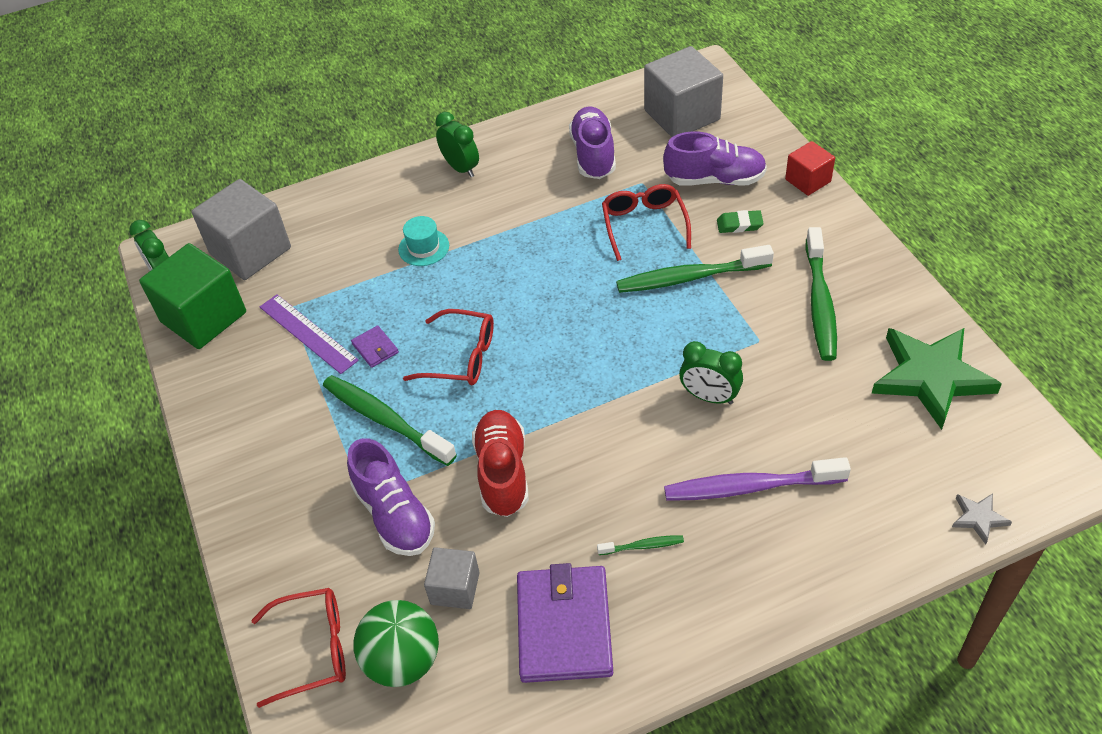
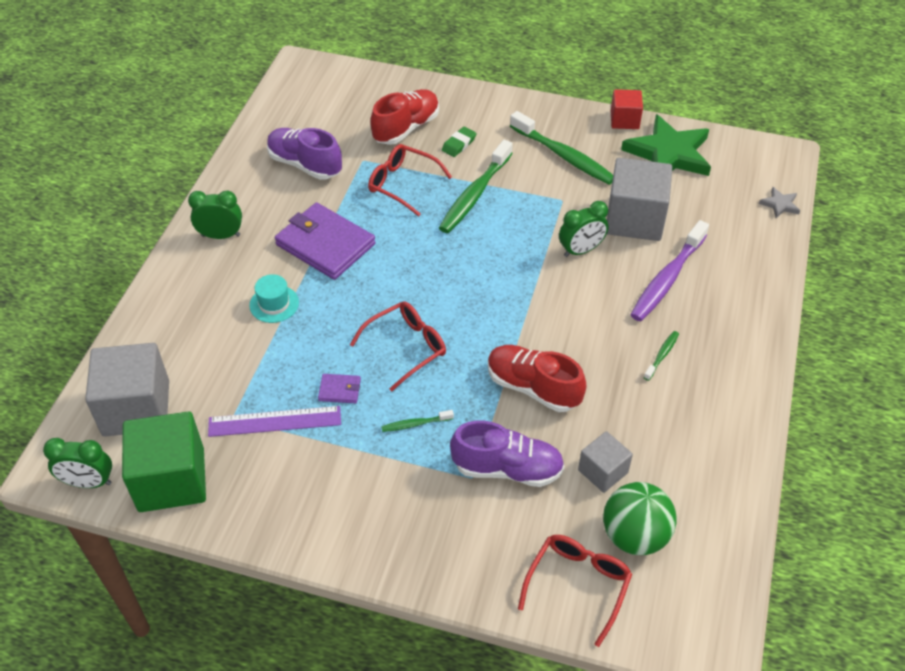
camera: 55 degrees left, 0 degrees up
(385, 420) = (415, 424): green toothbrush -> green toothbrush, size x0.46
(564, 626) = (685, 432): purple wallet -> purple wallet (325, 244)
(682, 115) = (328, 103): grey cube -> grey cube (634, 219)
(715, 179) = (406, 128): purple shoe -> red shoe
(808, 180) = (461, 93): red cube -> red cube (624, 120)

